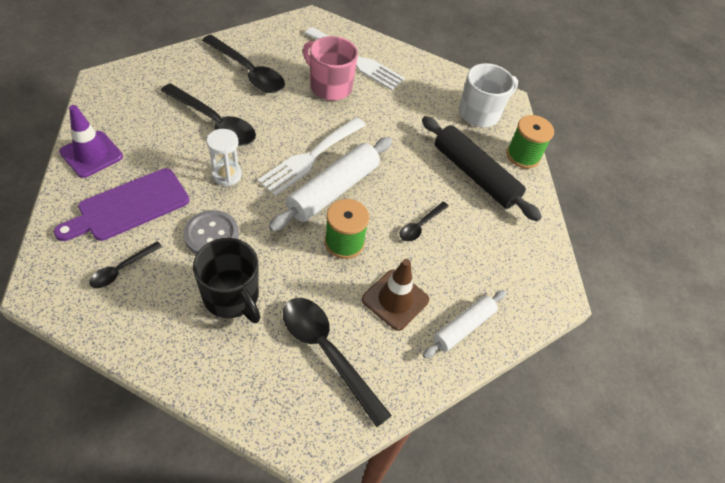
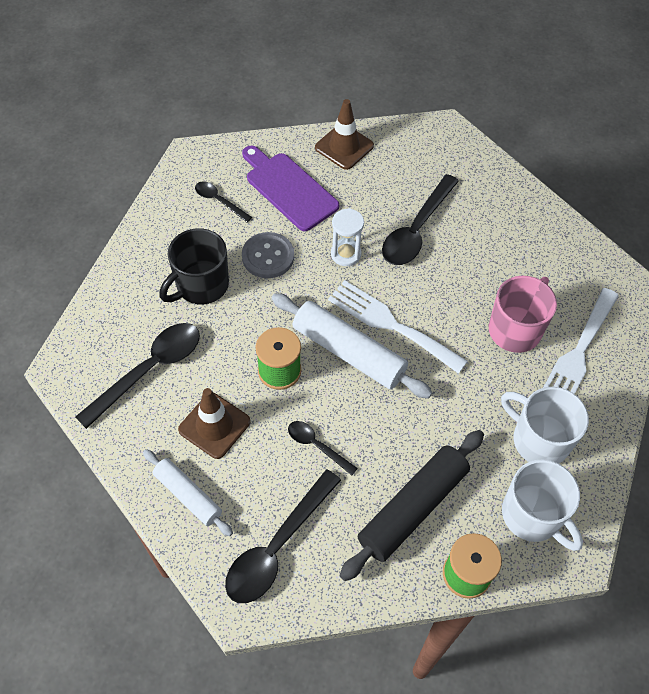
camera: 90 degrees right, 5 degrees up
(91, 154) = (344, 147): purple traffic cone -> brown traffic cone
(248, 72) = (508, 244): black spoon -> black spoon (277, 546)
(423, 96) = (539, 440): none -> white mug

